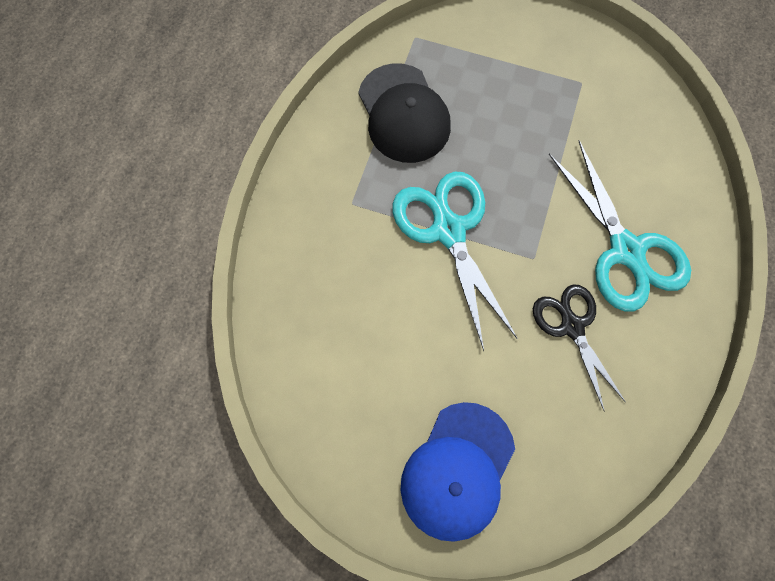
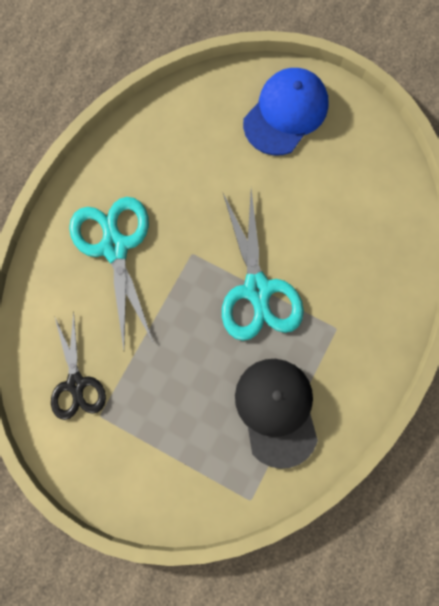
camera: 170 degrees left, 5 degrees up
(572, 327) = (177, 195): black scissors -> black scissors (76, 383)

